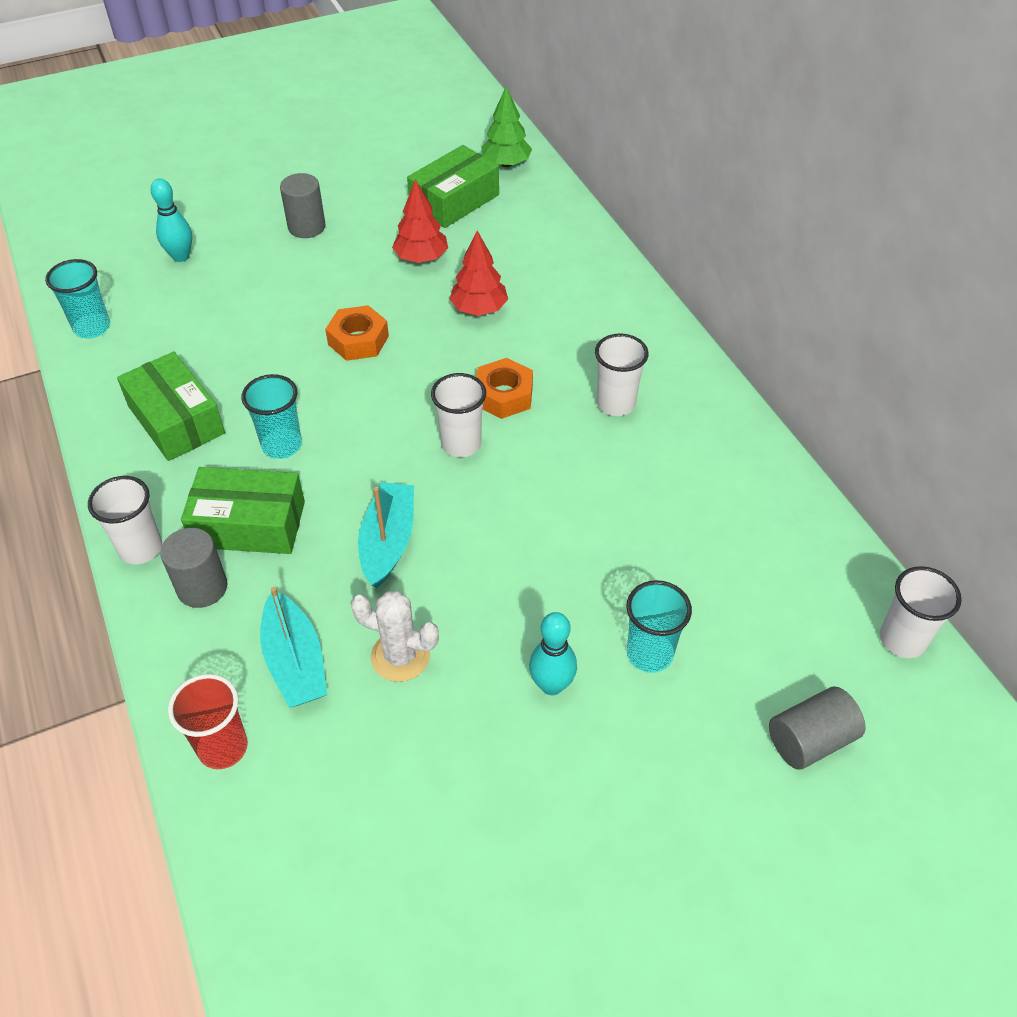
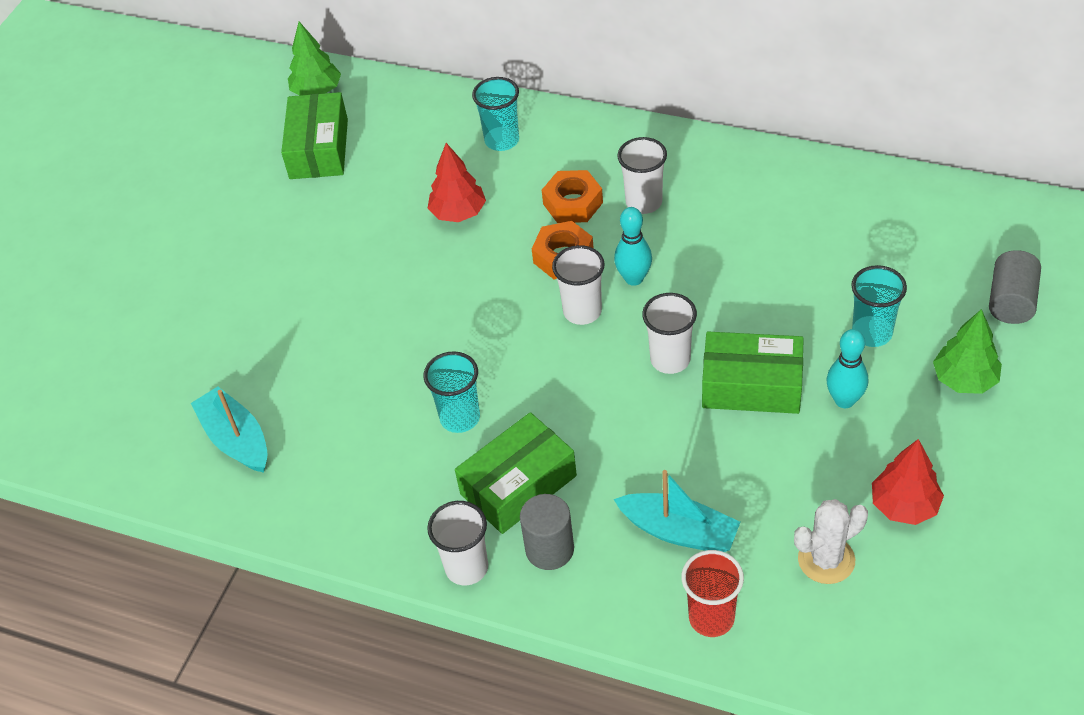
camera: 40 degrees left, 0 degrees up
(92, 328) = (169, 468): turquoise cup -> turquoise cup (502, 140)
(176, 420) = (352, 469): green box -> green box (751, 385)
(181, 256) = (156, 359): turquoise bowling pin -> turquoise bowling pin (634, 278)
(306, 227) = (228, 256): grey cylinder -> none
(358, 340) = (403, 304): orange nut -> orange nut (573, 203)
(388, 542) = (628, 411): turquoise boat -> turquoise boat (236, 439)
(400, 656) = (737, 467): white cactus -> white cactus (826, 560)
(421, 258) = (359, 210): red tree -> red tree (904, 505)
(673, 765) = (964, 380): none -> green tree
(902, 640) = (985, 205): white cup -> white cup (670, 359)

